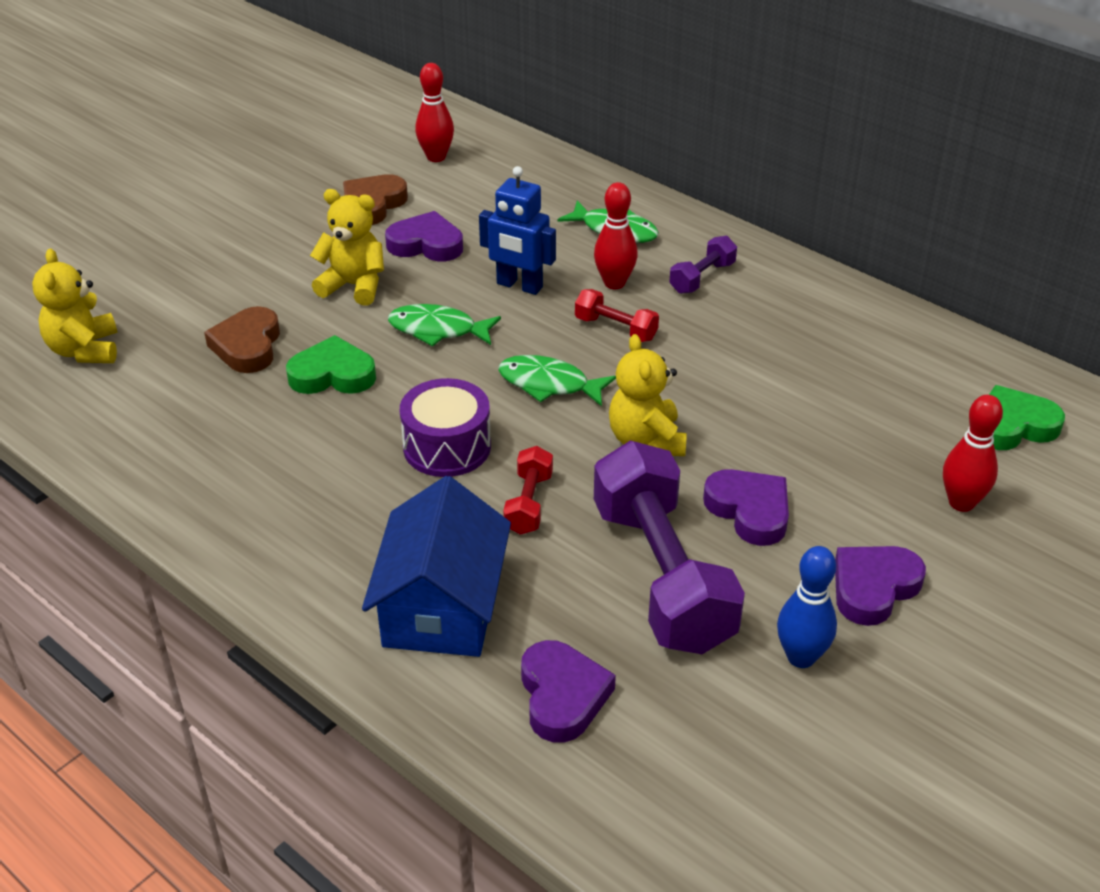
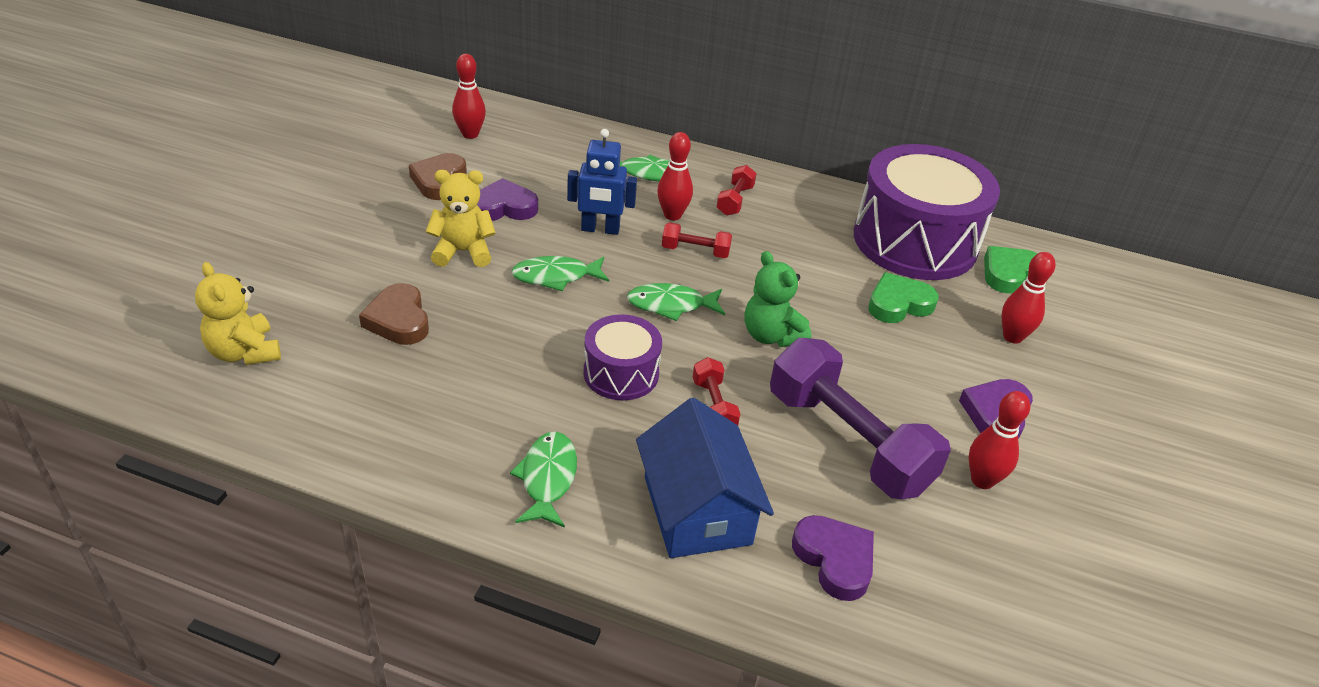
camera: 25 degrees left, 0 degrees up
(305, 537) = (547, 478): none -> green fish
(332, 374) = (489, 331): green heart -> green heart (898, 304)
(646, 440) = (771, 335): yellow teddy bear -> green teddy bear
(702, 278) = (735, 200): purple dumbbell -> red dumbbell
(749, 510) = (878, 375): purple heart -> none
(801, 657) = (982, 480): blue bowling pin -> red bowling pin
(907, 364) = (915, 241): none -> purple drum

